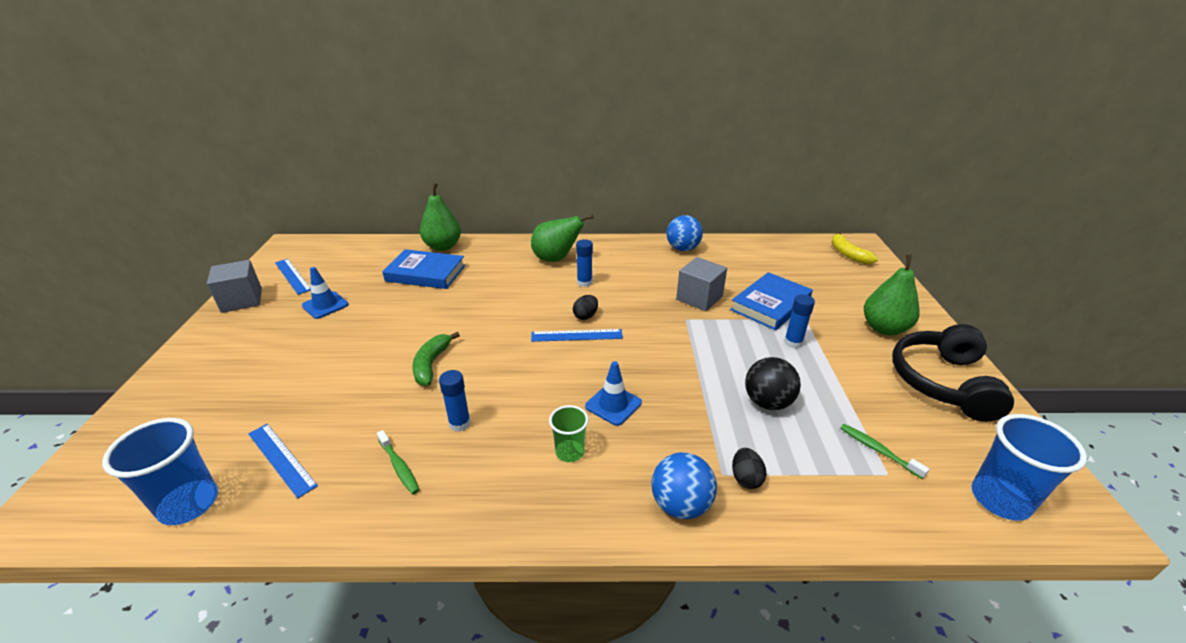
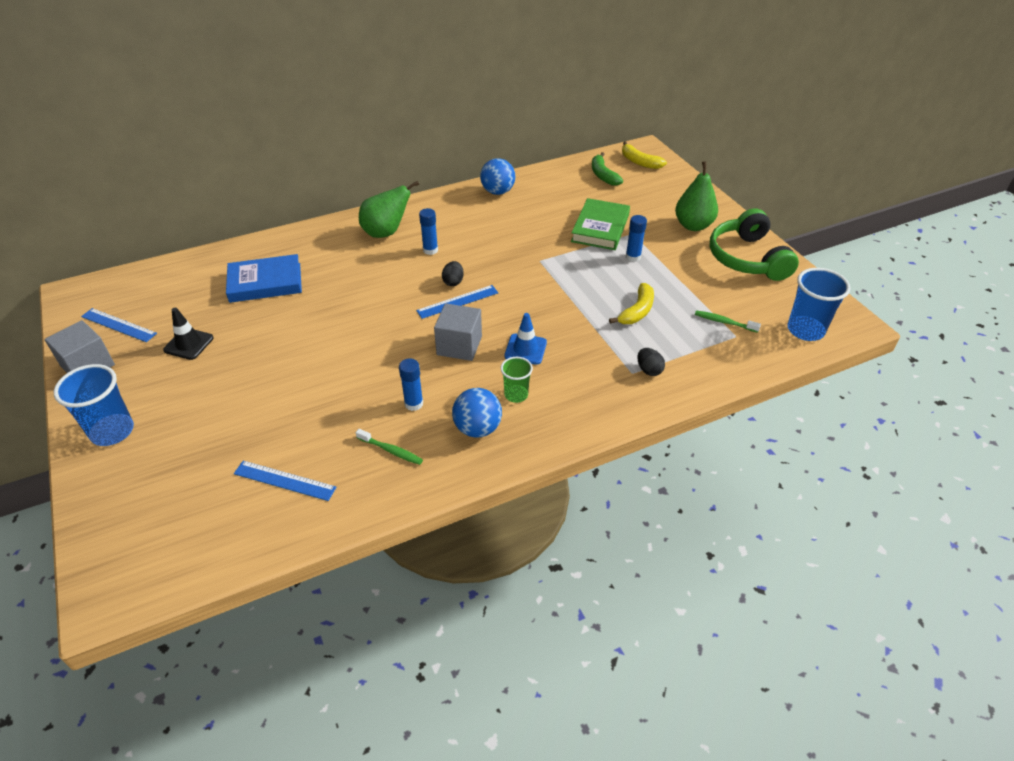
camera: 25 degrees left, 10 degrees up
(189, 504) = (238, 538): blue cup -> blue cup (112, 431)
(325, 305) = (189, 344): blue traffic cone -> black traffic cone
(431, 364) = (348, 365): green banana -> green banana (603, 175)
(443, 246) = (258, 249): green pear -> none
(680, 505) = (615, 402): blue ball -> blue ball (477, 428)
(699, 298) = (540, 238): grey cube -> grey cube (459, 345)
(767, 402) = (637, 311): black ball -> yellow banana
(770, 305) = (600, 228): blue book -> green book
(942, 382) = (747, 258): black headphones -> green headphones

